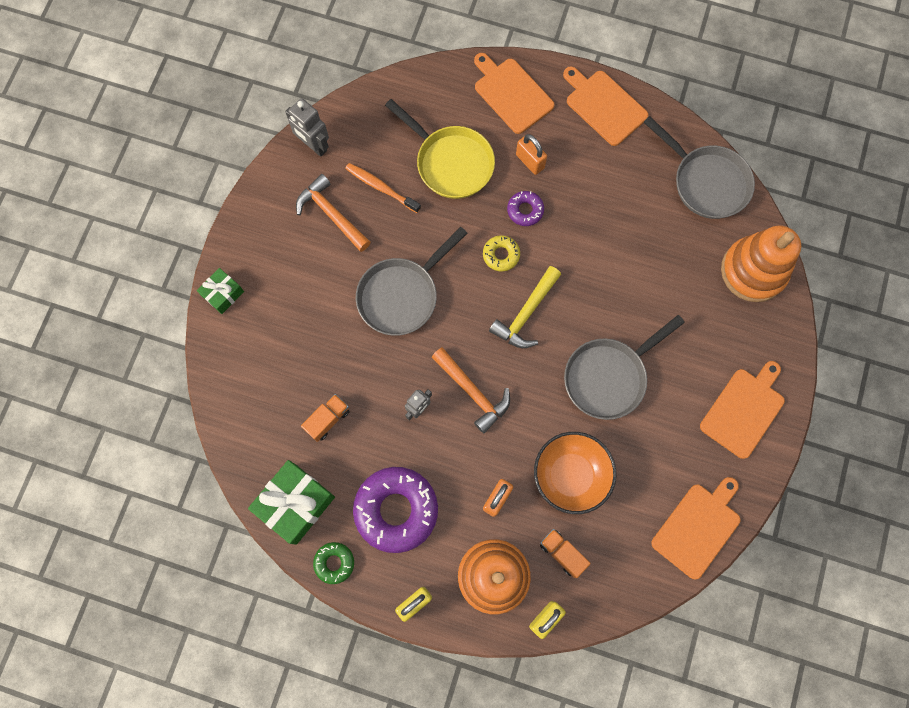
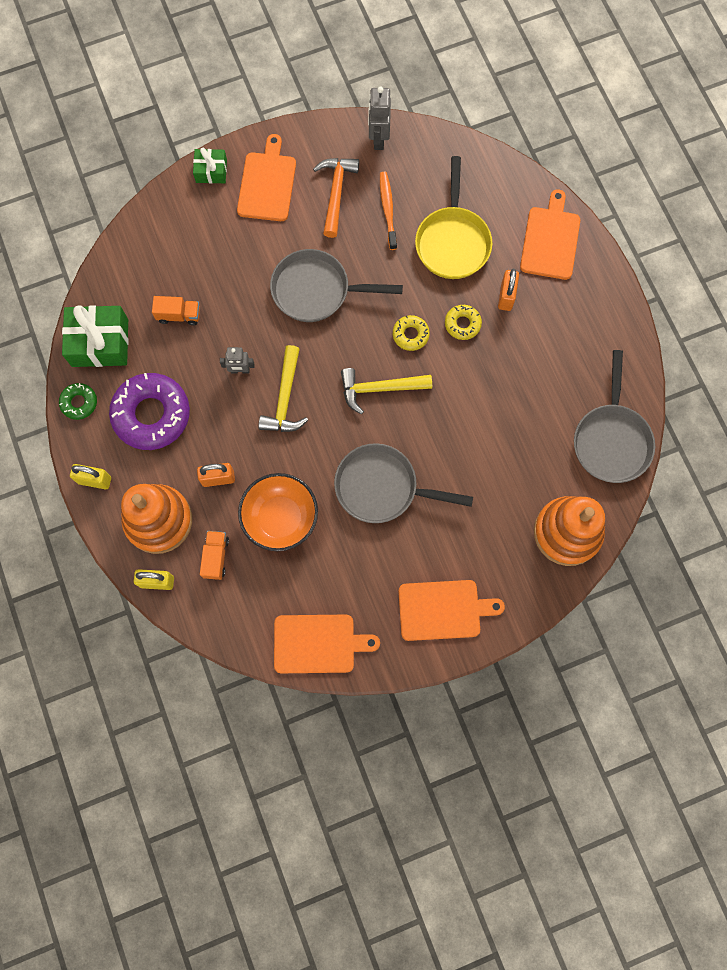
camera: 50 degrees right, 0 degrees up
(472, 392) = (285, 398): orange hammer -> yellow hammer
(525, 210) = (462, 324): purple donut -> yellow donut
(604, 106) = (604, 314): orange cutting board -> orange cutting board (267, 183)

